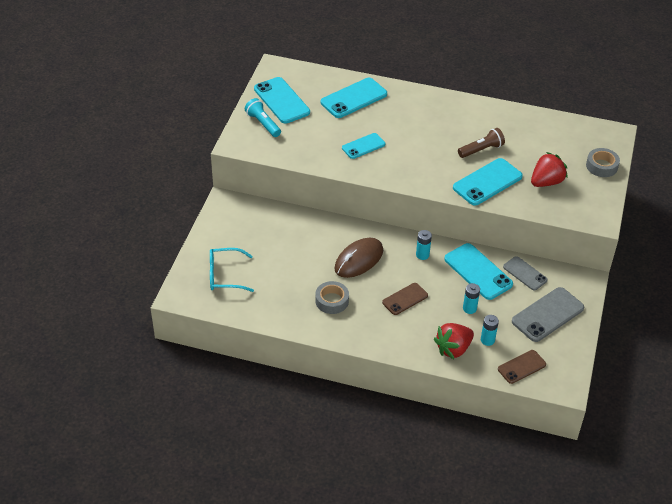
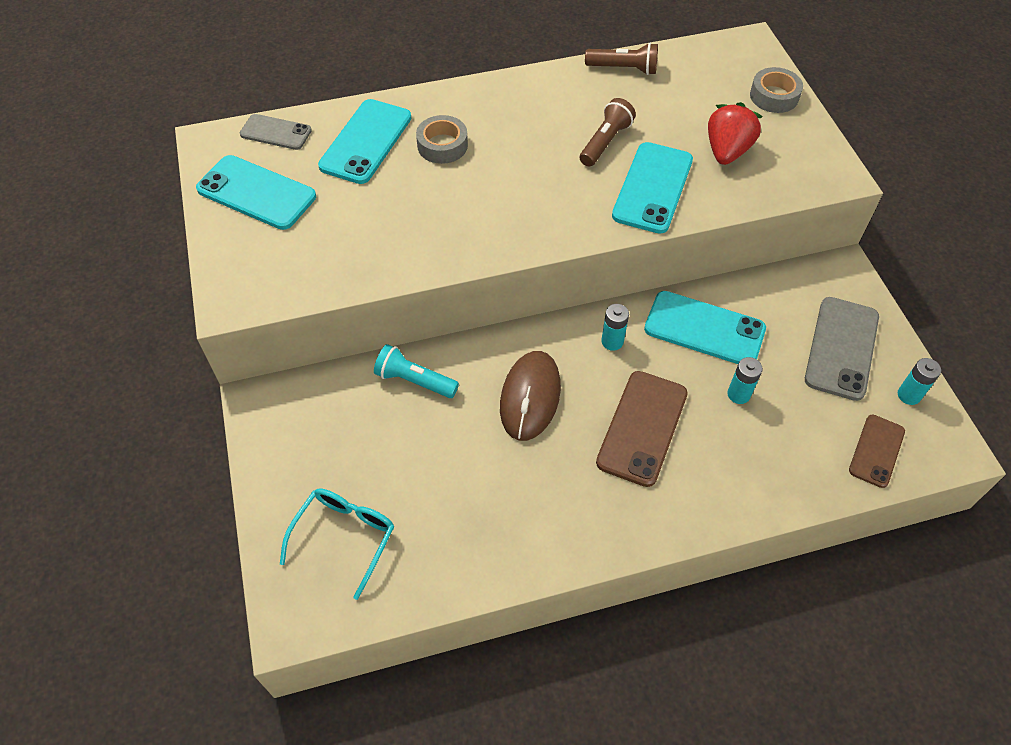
camera: 30 degrees left, 10 degrees up
(225, 275) = (344, 538): turquoise glasses -> turquoise glasses turned 150 degrees clockwise
(263, 124) = (252, 245): turquoise flashlight -> turquoise flashlight (414, 381)
(332, 301) = (541, 491): grey tape -> grey tape (442, 145)
(363, 146) = (436, 212): turquoise phone -> none
(405, 299) = (642, 428): brown phone -> brown phone, size x1.62
(453, 349) = (768, 474): red strawberry -> none
(487, 340) = (800, 432): turquoise battery -> turquoise battery (909, 395)
(525, 117) = (623, 68): none -> brown flashlight
(525, 273) = (764, 300): grey phone -> grey phone (276, 132)

